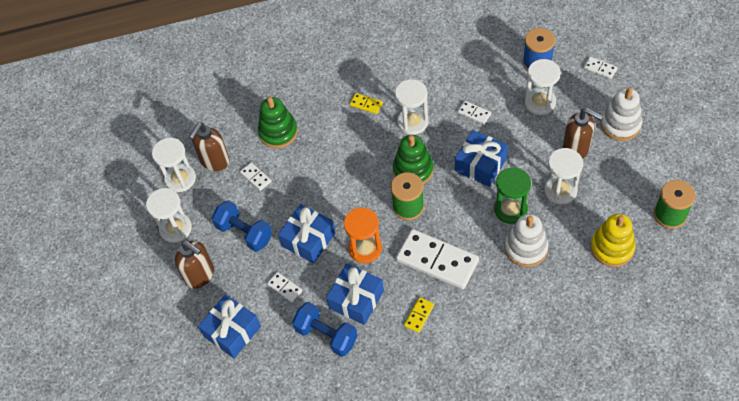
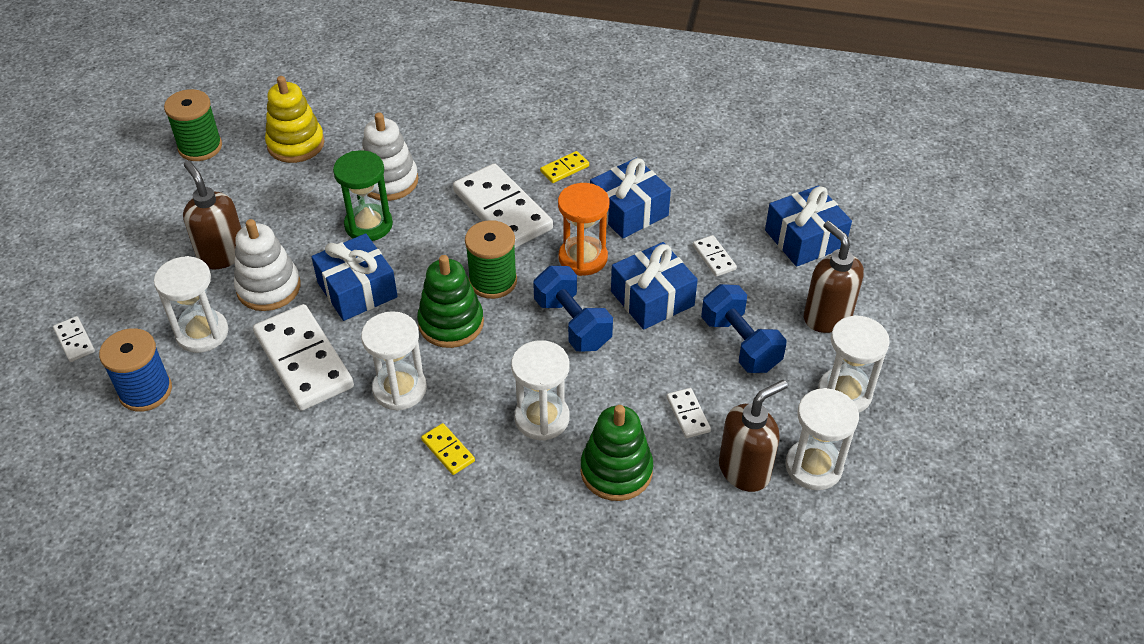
camera: 160 degrees left, 10 degrees down
(326, 335) = (686, 192): blue dumbbell -> blue dumbbell (572, 323)
(474, 113) = (303, 360): white domino -> white domino, size x2.25
(560, 190) = (290, 219): white hourglass -> white hourglass (542, 418)
(620, 124) = (137, 259): white stacking toy -> white stacking toy (268, 288)

